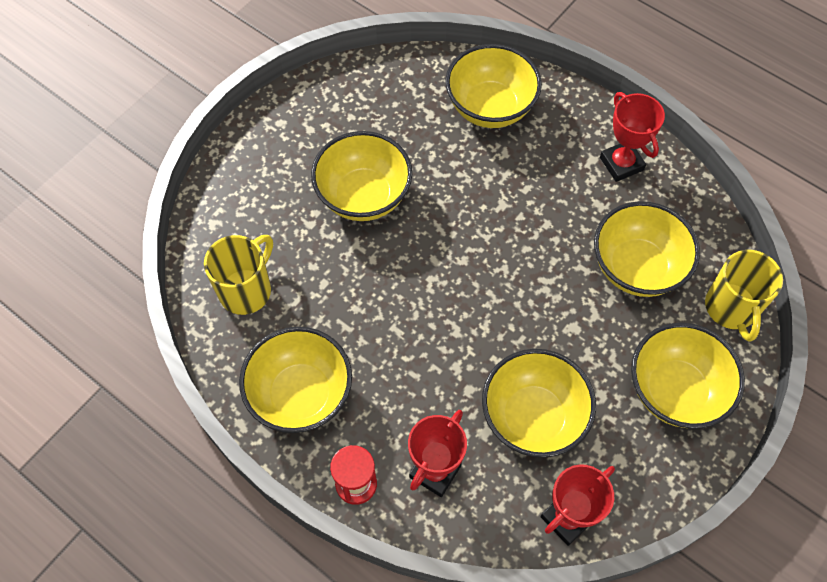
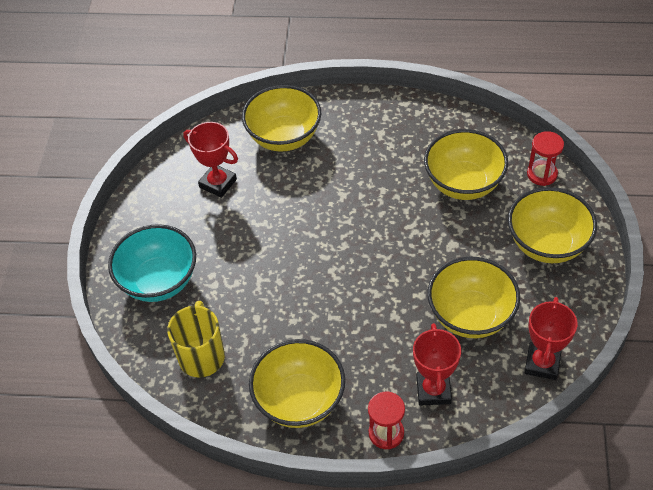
camera: 30 degrees left, 10 degrees down
(263, 189) = (159, 281): none -> turquoise bowl
(363, 196) = (239, 244): yellow bowl -> none
(621, 164) = (402, 125): red trophy -> red trophy (218, 183)
(731, 308) = (542, 174): yellow mug -> red hourglass

